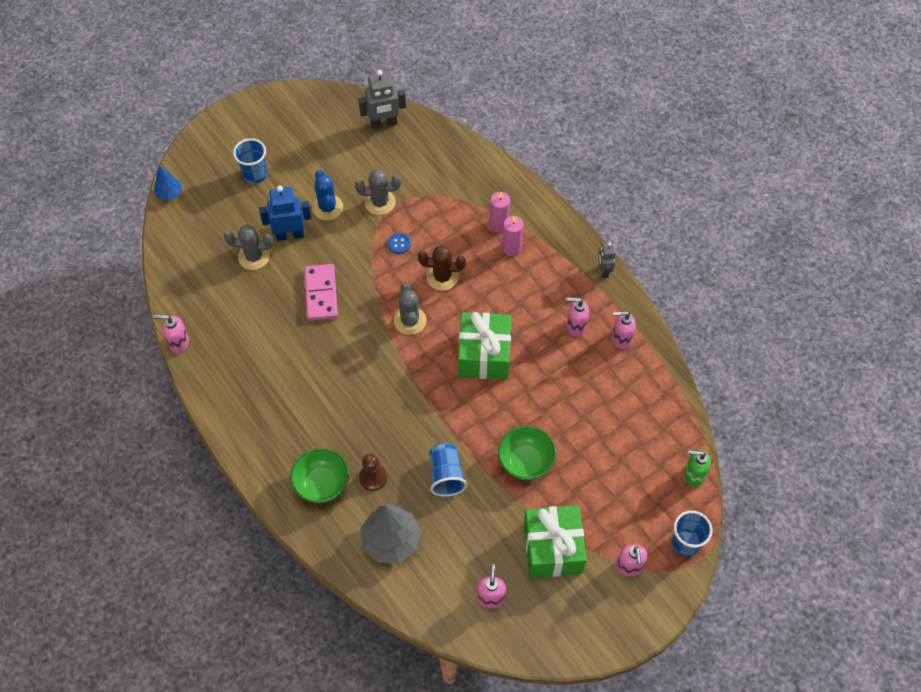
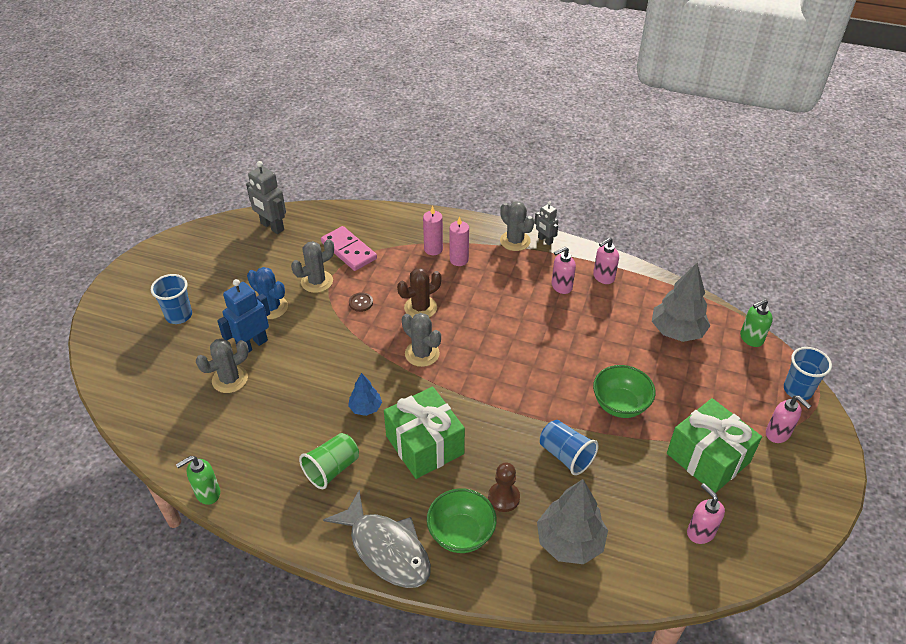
camera: 35 degrees left, 15 degrees down
(169, 193) = (99, 371): blue tree -> blue tree (365, 408)
(178, 343) = (207, 493): pink soap dispenser -> green soap dispenser
(264, 462) = (386, 549): none -> grey fish
(272, 377) = (332, 469): none -> green cup
(321, 294) = (322, 375): pink domino -> pink domino (349, 250)
(384, 124) = (272, 227): grey robot -> grey robot turned 90 degrees clockwise
(399, 244) = (361, 303): blue button -> brown button
(484, 355) = (509, 345): green gift -> green gift (425, 445)
(576, 256) = (515, 241): none -> grey cactus
(635, 428) = (677, 331): none -> grey tree

